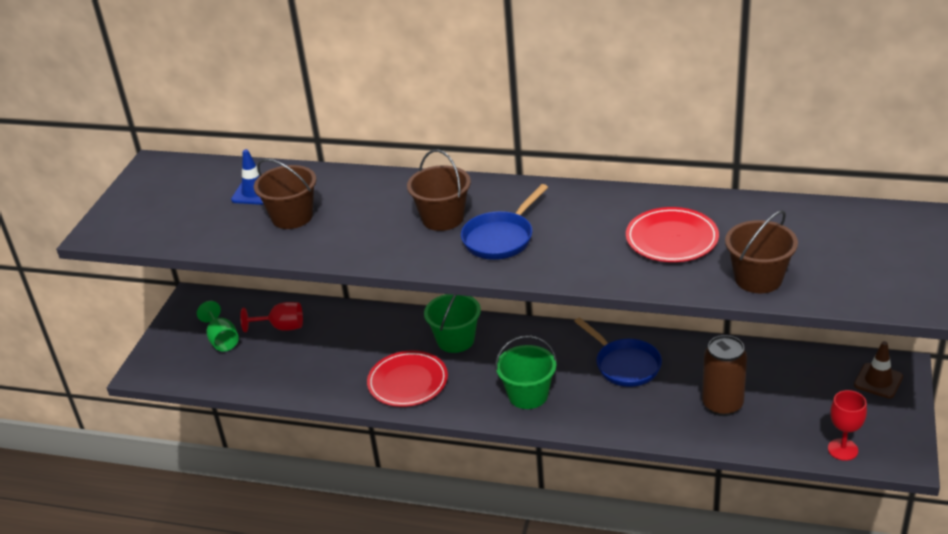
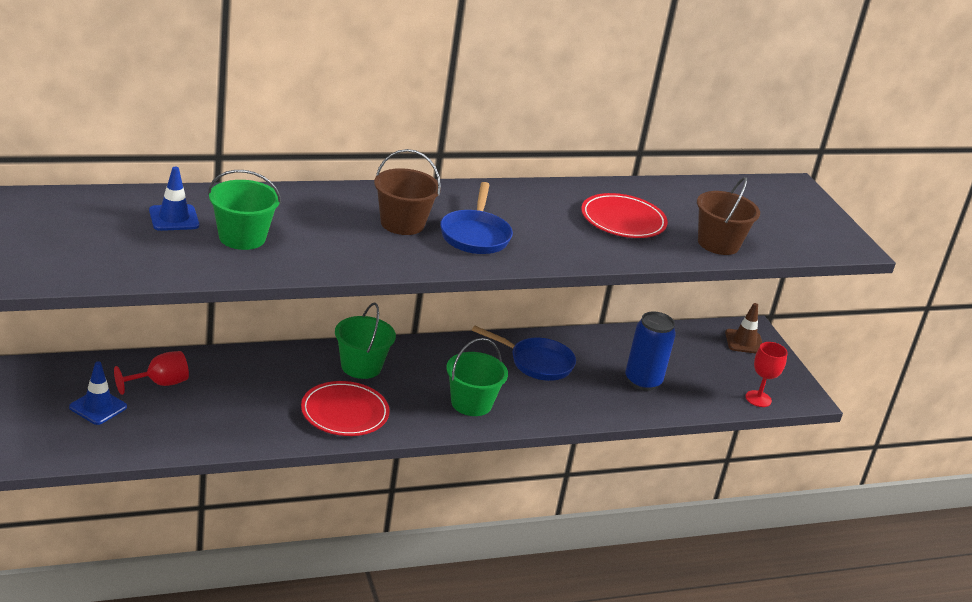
camera: 40 degrees left, 5 degrees down
(222, 340) = (98, 407): green goblet -> blue traffic cone
(292, 217) = (242, 237): brown bucket -> green bucket
(722, 405) = (642, 381): brown can -> blue can

